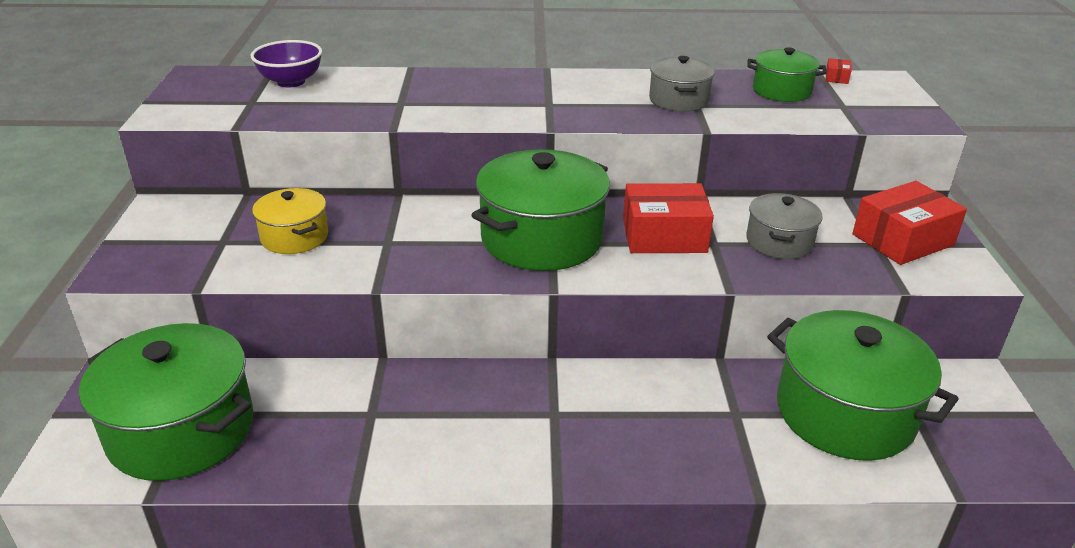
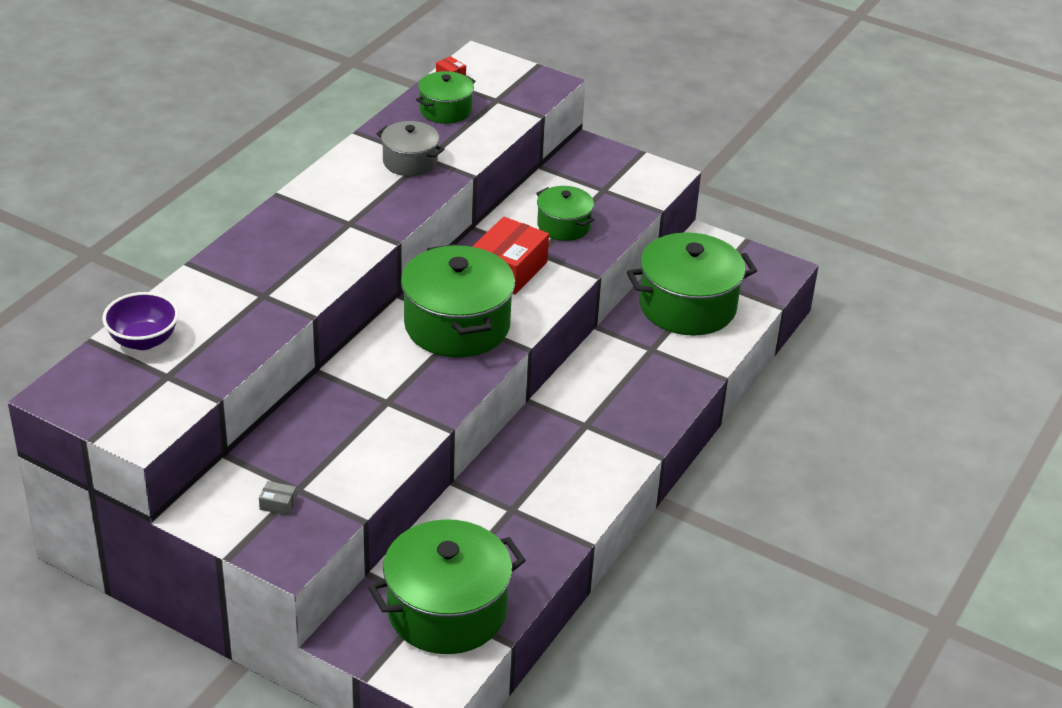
camera: 60 degrees left, 5 degrees up
(194, 239) = (278, 504): none -> grey box
(294, 237) = (330, 447): yellow pot -> none
(779, 242) = (563, 226): grey pot -> green pot
(902, 240) = (609, 177): red box -> none

